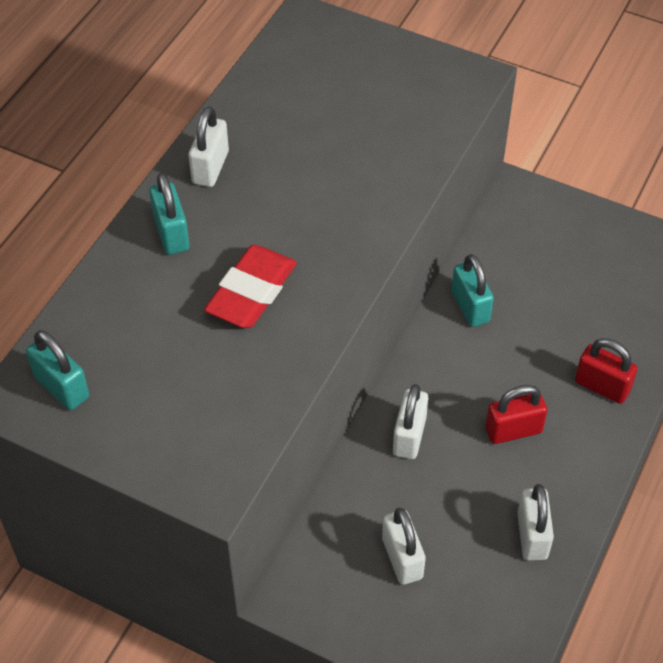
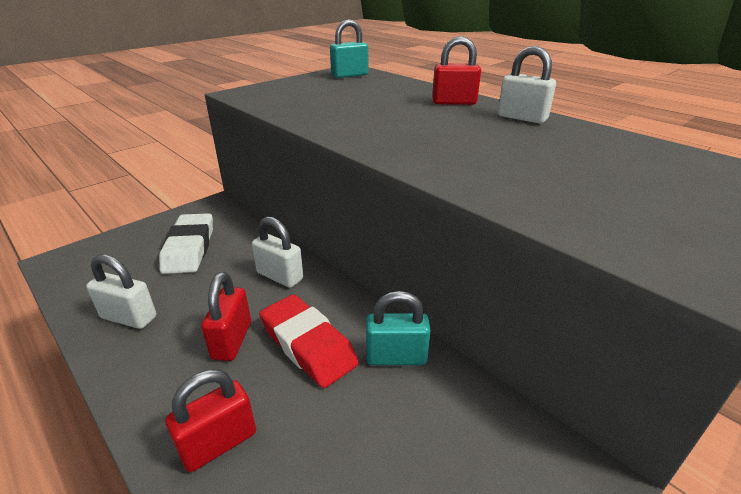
camera: 110 degrees right, 20 degrees down
(171, 233) = (454, 102): turquoise padlock -> red padlock
(251, 292) = (380, 115): red eraser -> red eraser (308, 345)
(402, 558) = (189, 248): white padlock -> white eraser

